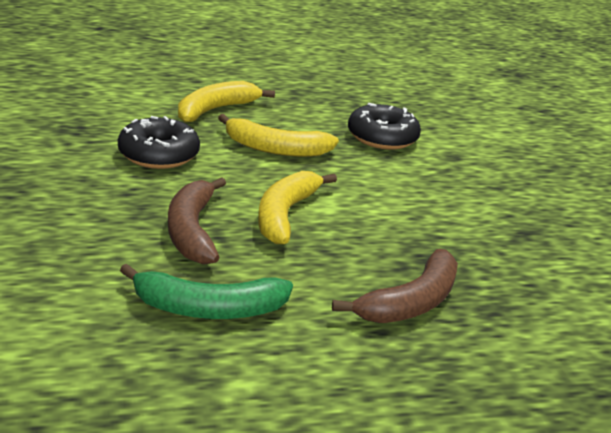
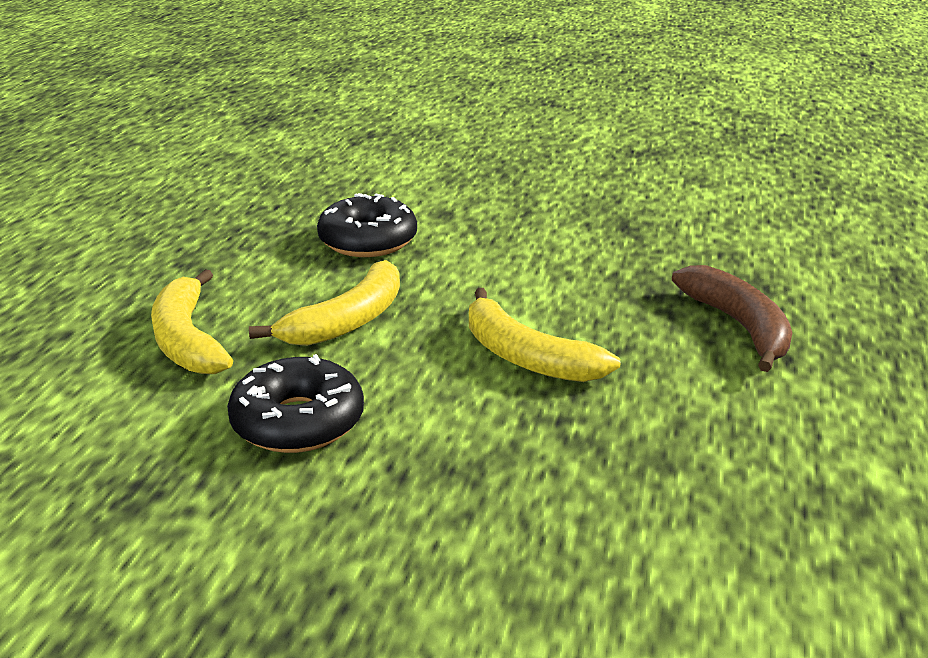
camera: 60 degrees left, 0 degrees up
(192, 231) = (537, 438): brown banana -> none
(209, 309) = (726, 464): green banana -> none

